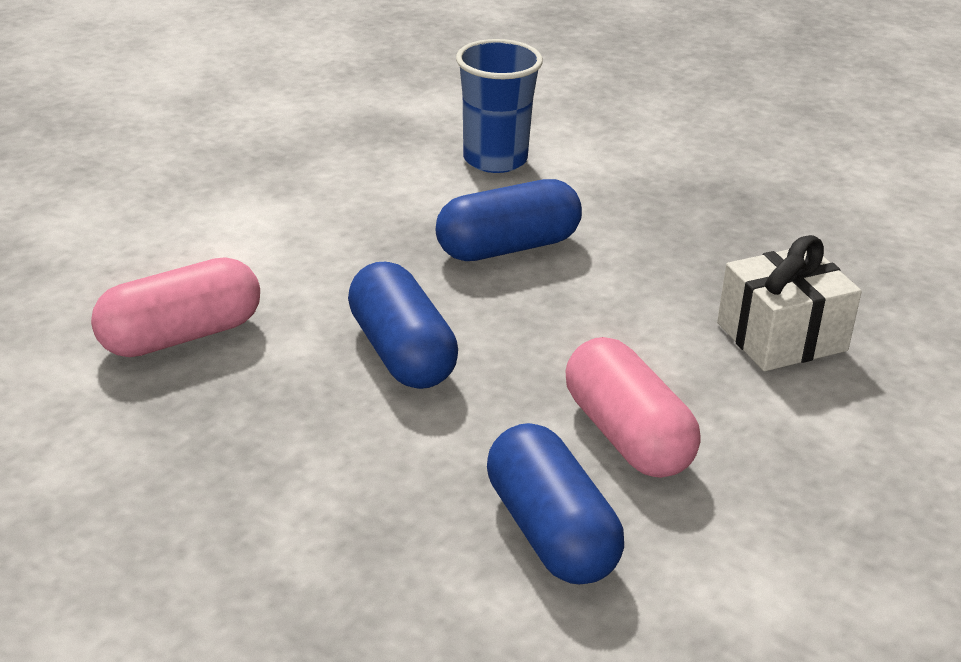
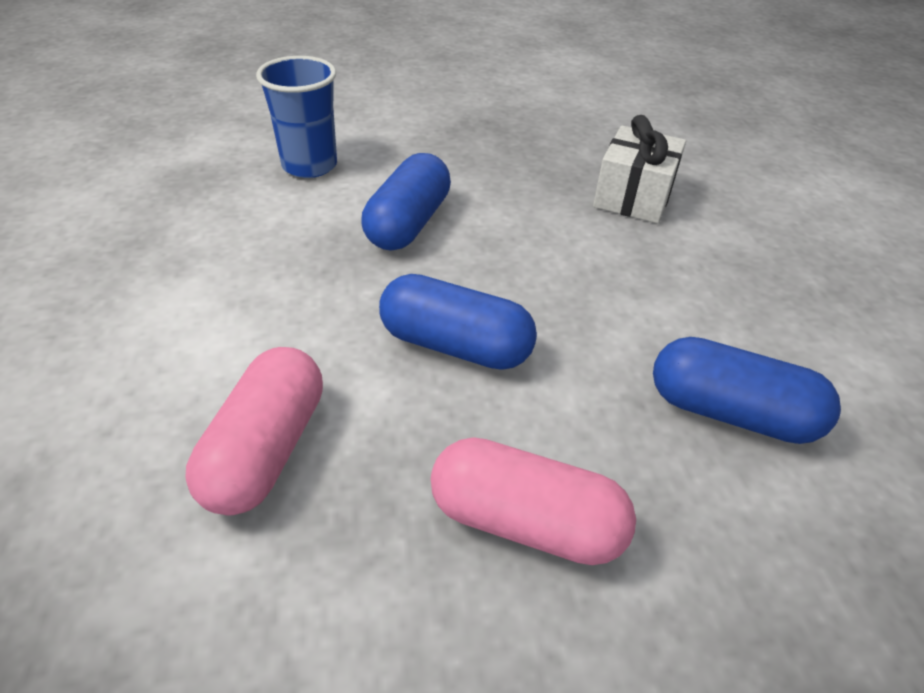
camera: 45 degrees left, 10 degrees up
(627, 436) = (662, 311): pink capsule -> pink capsule (526, 522)

